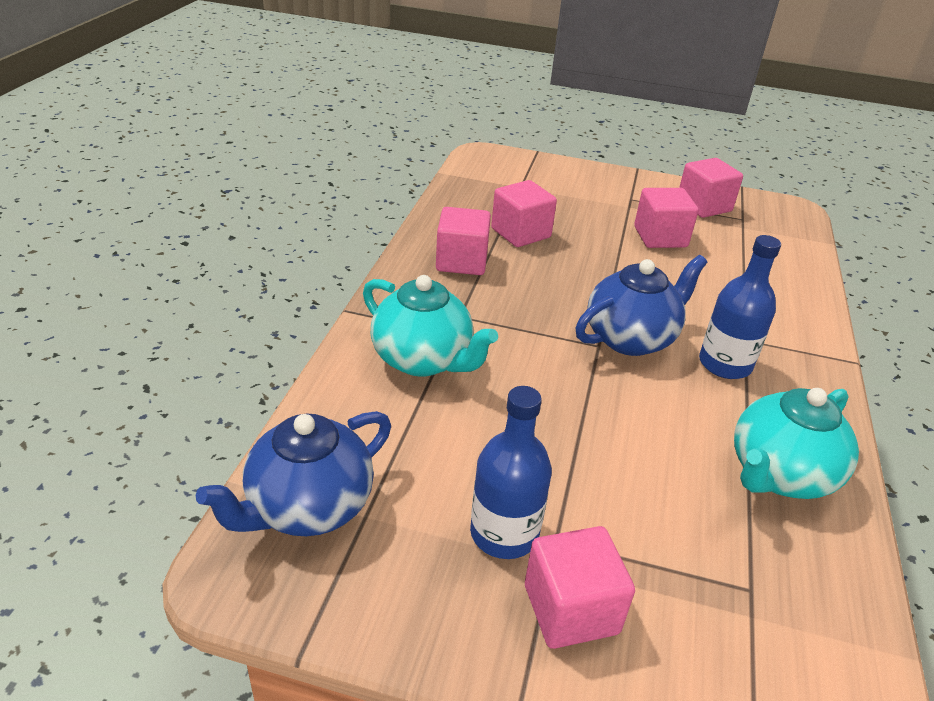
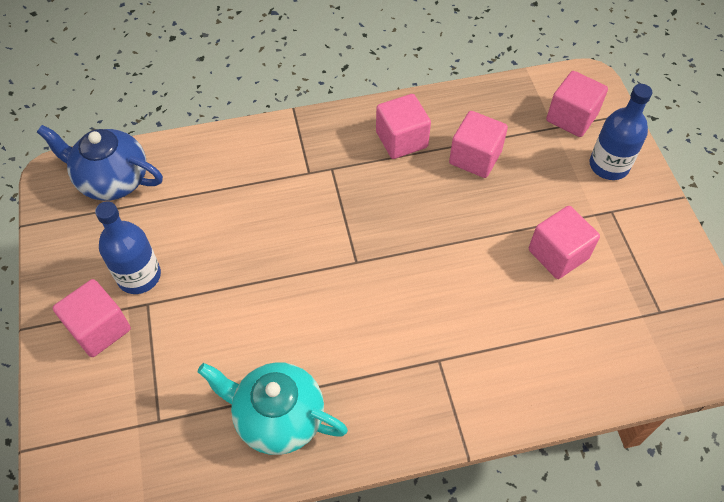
camera: 65 degrees right, 20 degrees up
(423, 359) = (269, 171): turquoise teapot -> none
(631, 338) = (380, 279): blue teapot -> none
(703, 206) = (655, 272): pink cube -> pink cube (571, 117)
(725, 364) = (391, 352): blue bottle -> blue bottle (609, 165)

